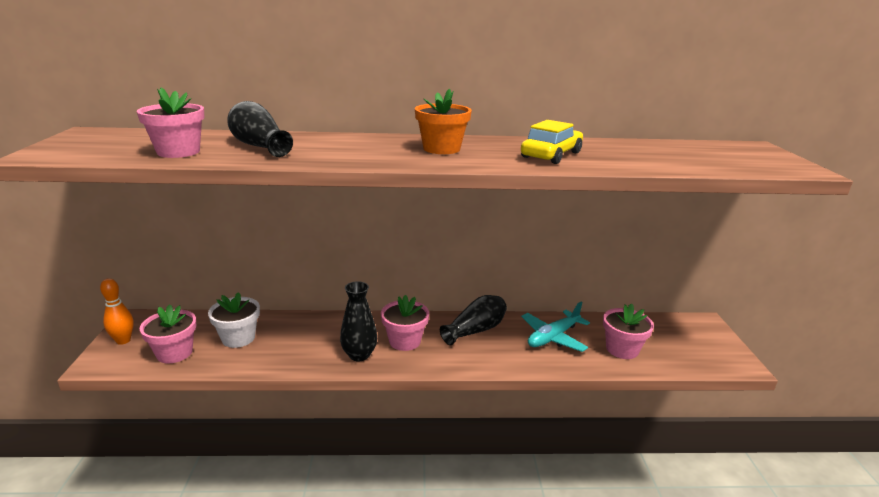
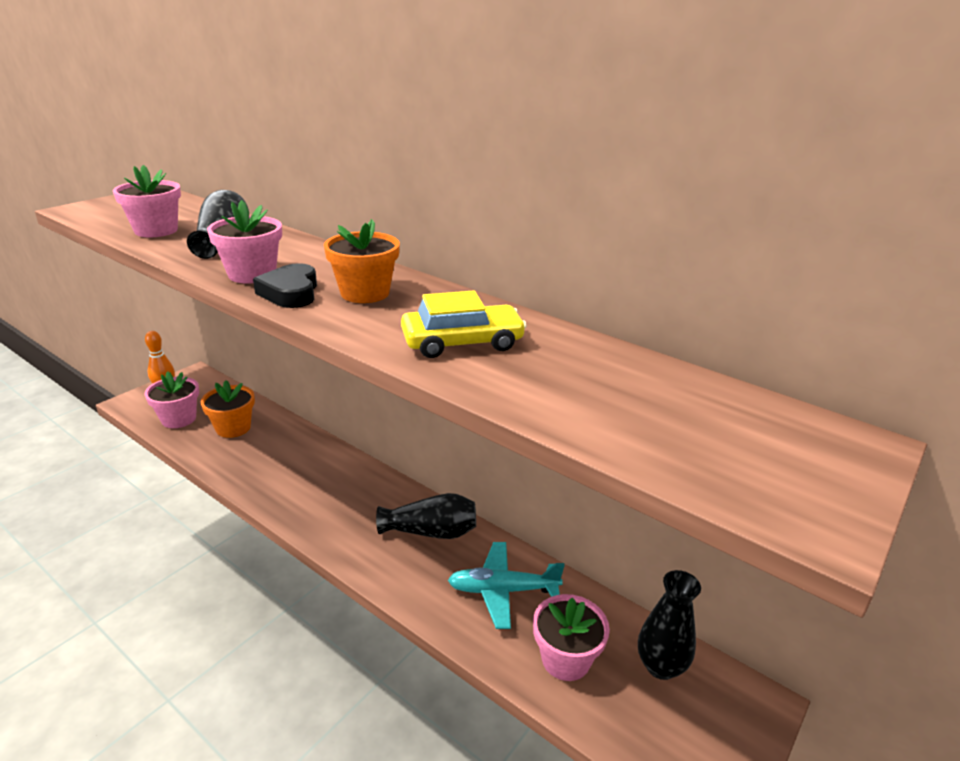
camera: 40 degrees right, 5 degrees up
(238, 338) = (233, 428): white flower pot -> orange flower pot
(359, 355) = (293, 496): black vase -> black vase (660, 666)
(398, 159) = (290, 292): none -> black heart
(405, 341) = (349, 504): pink flower pot -> pink flower pot (252, 274)

